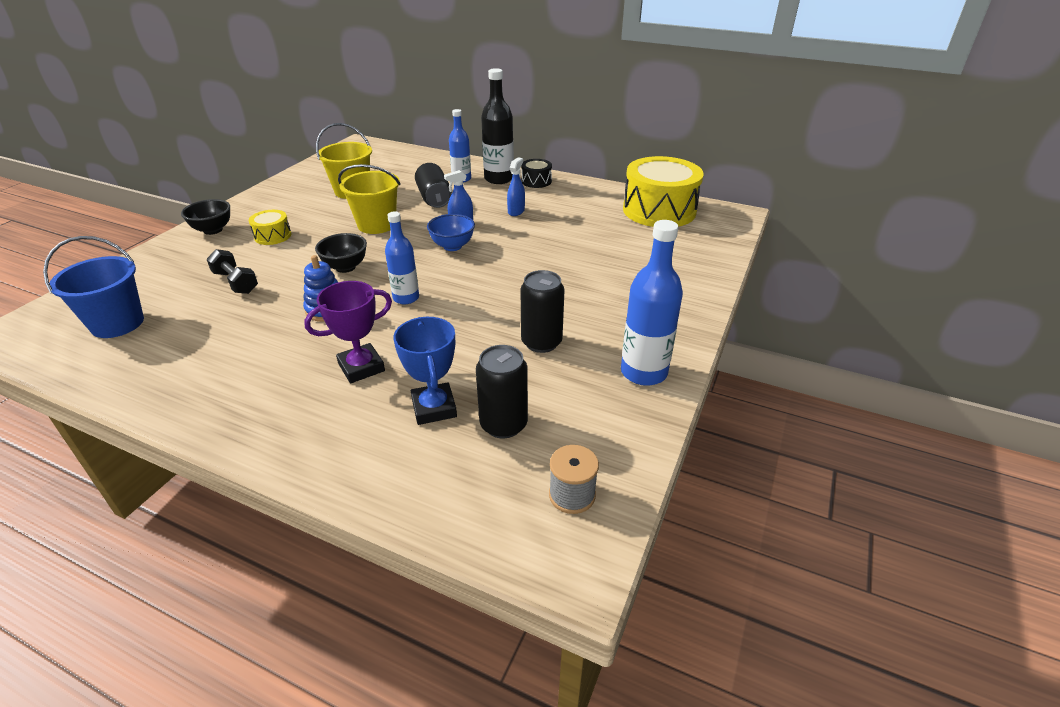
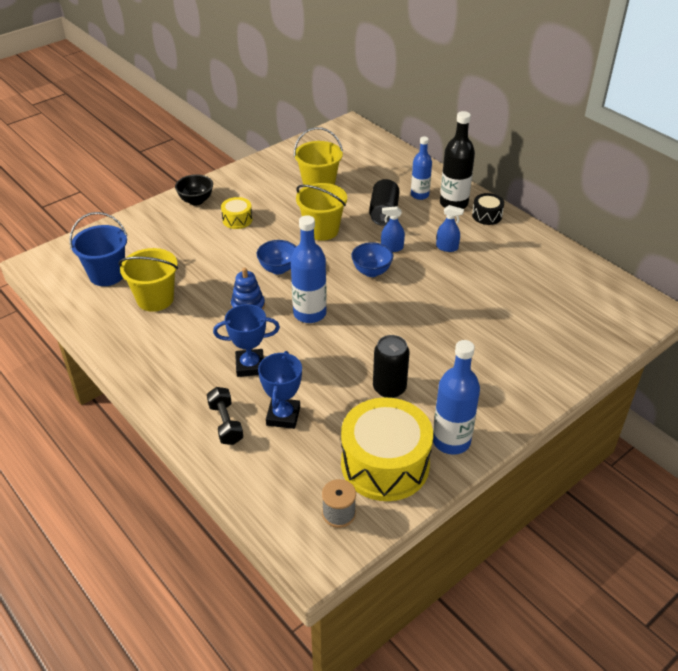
camera: 25 degrees right, 5 degrees up
(198, 332) = (155, 299): none -> yellow bucket
(235, 282) = (194, 260): black dumbbell -> black dumbbell (225, 423)
(345, 267) = (278, 269): black bowl -> blue bowl
(361, 367) = (250, 366): purple trophy -> blue trophy
(406, 298) = (309, 313): blue bottle -> blue bottle, size x1.52
(503, 424) = (323, 446): black can -> none
(516, 211) = (447, 247): blue spray bottle -> blue spray bottle turned 60 degrees clockwise
(659, 210) = (581, 283): yellow drum -> yellow drum (385, 464)

